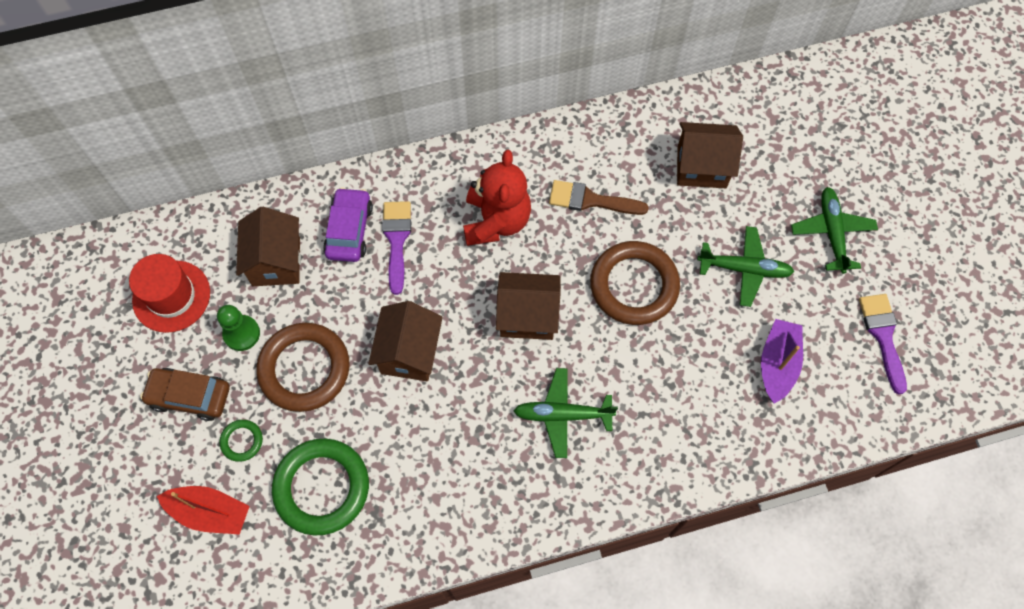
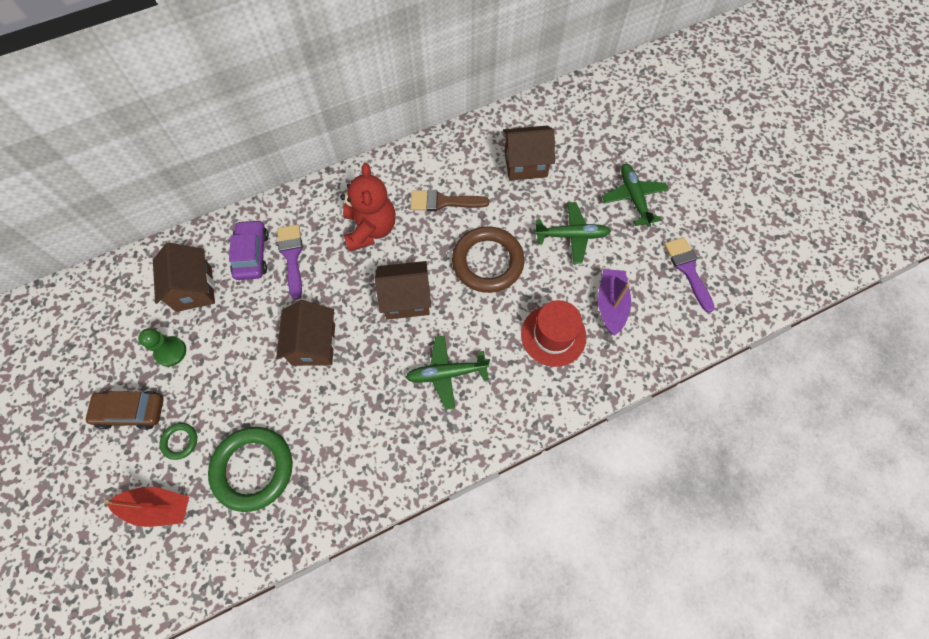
camera: 10 degrees left, 0 degrees up
(171, 296) = (107, 331): red hat -> red hat (553, 335)
(304, 369) = (227, 372): brown ring -> none

